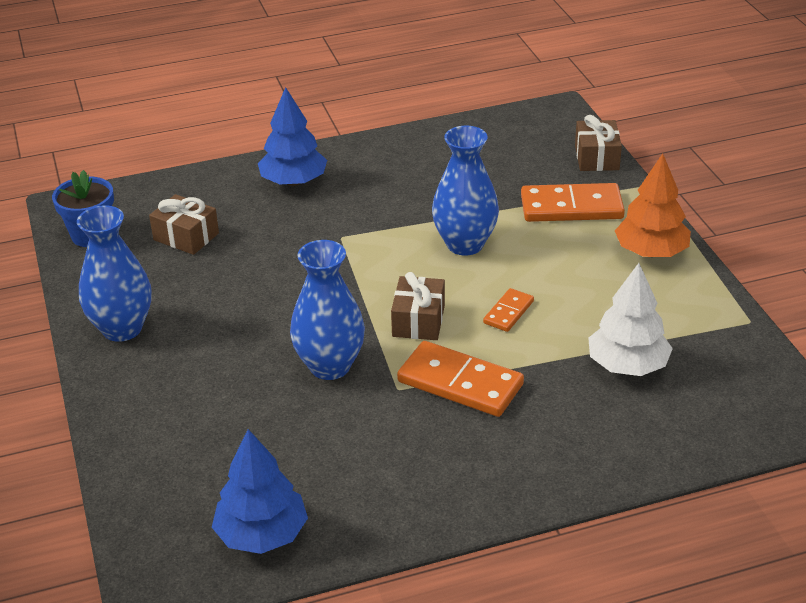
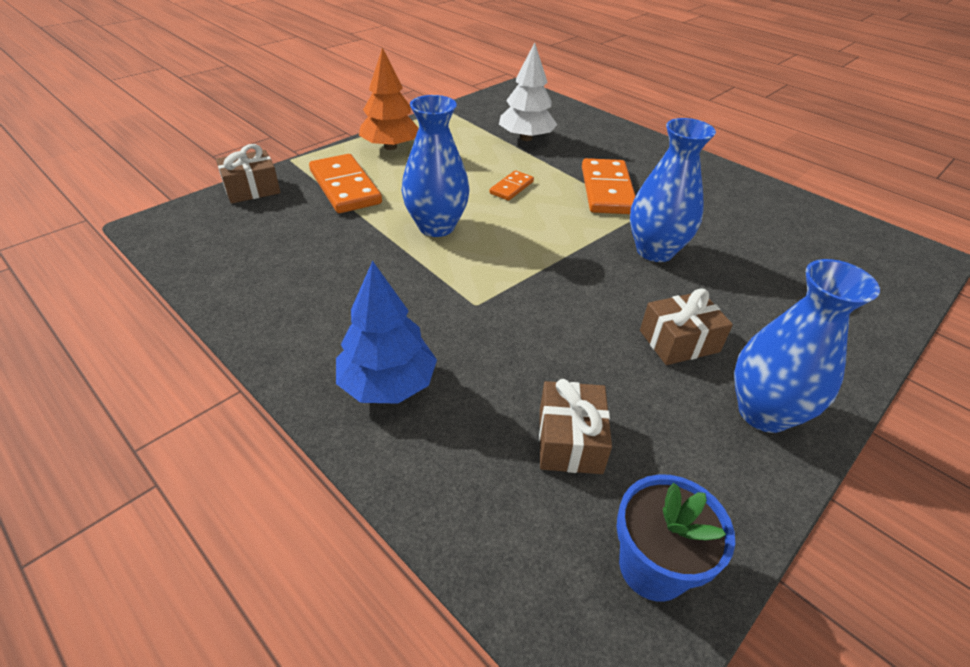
camera: 120 degrees left, 5 degrees up
(262, 534) = (828, 228): blue tree -> none
(418, 321) = (559, 224): brown gift -> brown gift (679, 341)
(508, 312) = (511, 187): orange domino -> orange domino turned 60 degrees counterclockwise

